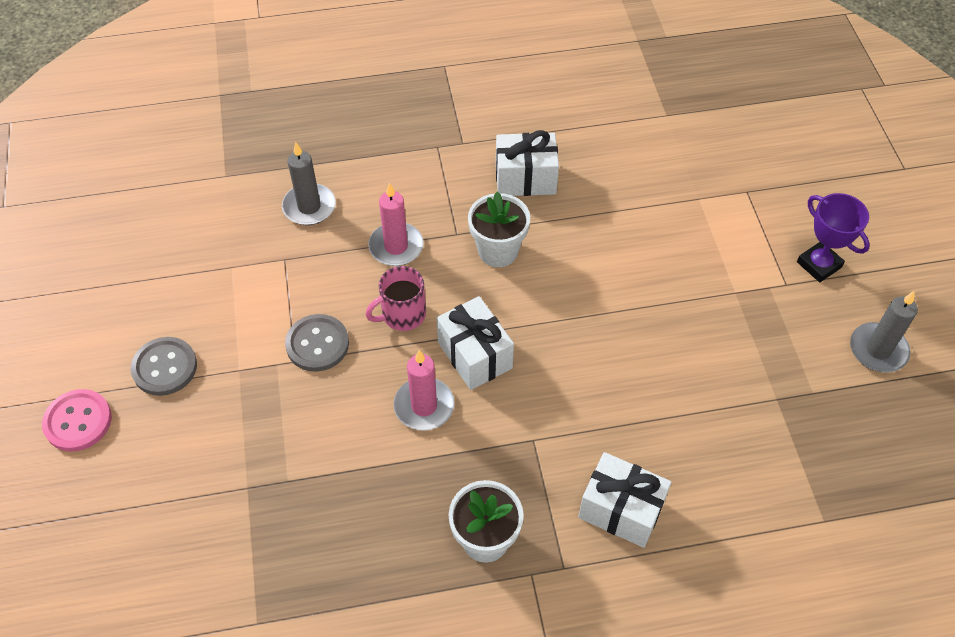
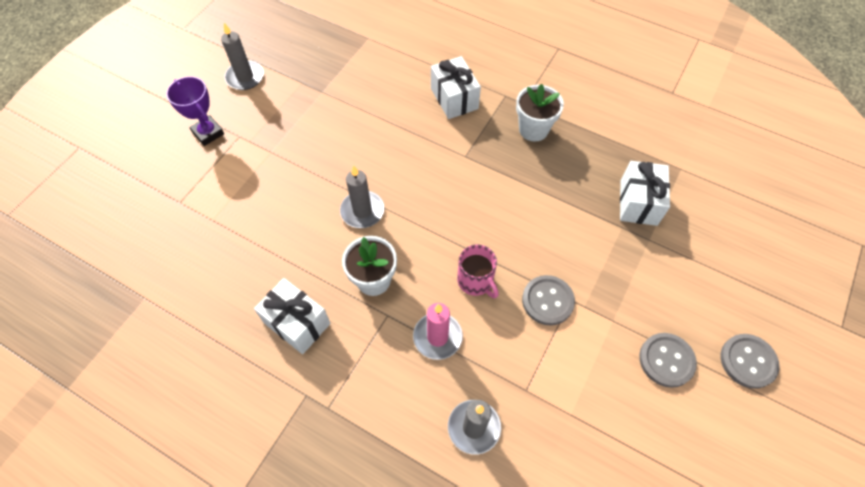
camera: 140 degrees left, 5 degrees up
(78, 421) = (748, 361): pink button -> grey button
(402, 314) = (476, 281): pink mug -> pink mug turned 45 degrees clockwise
(424, 406) = (510, 214): pink candle -> none
(474, 355) = (454, 222): white gift -> white gift (638, 203)
(576, 301) = (362, 211): none -> grey candle
(819, 264) = (208, 133): purple trophy -> purple trophy turned 45 degrees counterclockwise

